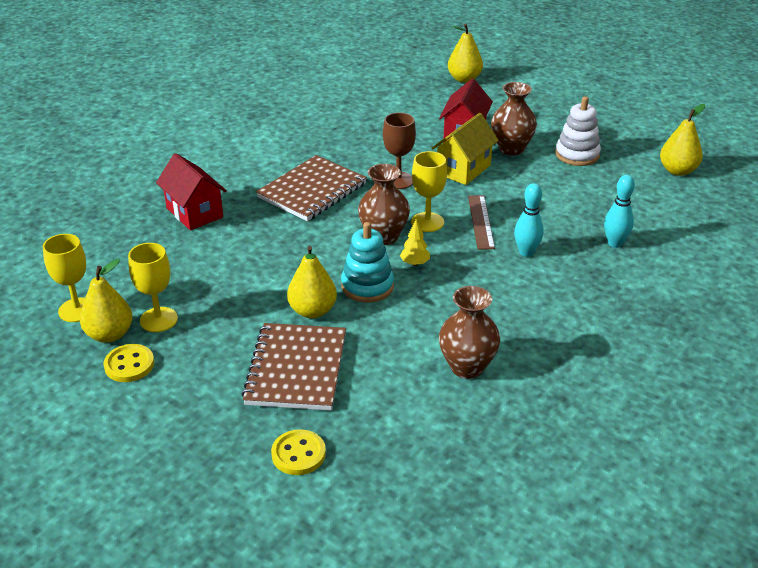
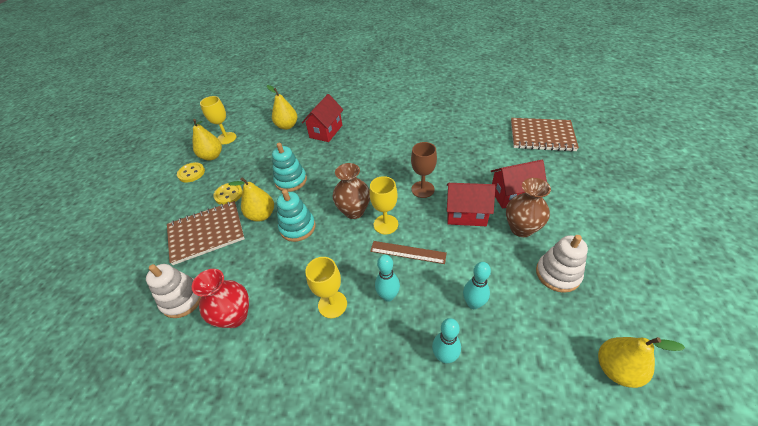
camera: 65 degrees right, 10 degrees up
(158, 319) = (229, 165): yellow goblet -> yellow goblet (332, 304)
(269, 270) = (291, 180): none -> turquoise stacking toy
(298, 454) = (134, 268): yellow button -> yellow button (228, 194)
(312, 191) = (380, 160): brown notebook -> brown notebook (541, 136)
(403, 409) = (182, 299): none -> white stacking toy
(414, 263) = (335, 239): yellow tree -> none
(463, 169) = (466, 214): yellow house -> red house
(464, 79) = (589, 162): yellow pear -> yellow pear (287, 126)
(467, 367) = (235, 316): brown vase -> red vase
(480, 221) = (408, 252): brown ruler -> brown ruler turned 45 degrees clockwise
(573, 208) = (473, 303): none -> turquoise bowling pin

